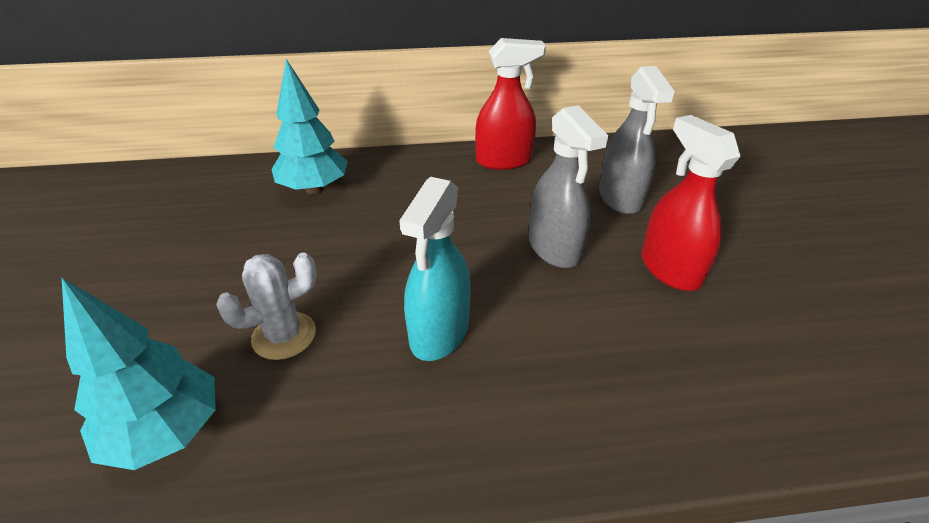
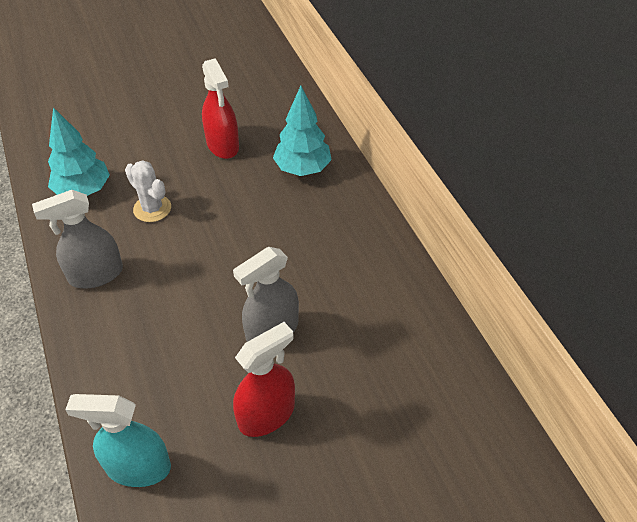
camera: 75 degrees right, 10 degrees up
(439, 332) = (168, 279): turquoise spray bottle -> turquoise spray bottle (138, 467)
(504, 161) = (394, 276): red spray bottle -> red spray bottle (223, 145)
(620, 198) = (363, 374): grey spray bottle -> grey spray bottle (95, 274)

